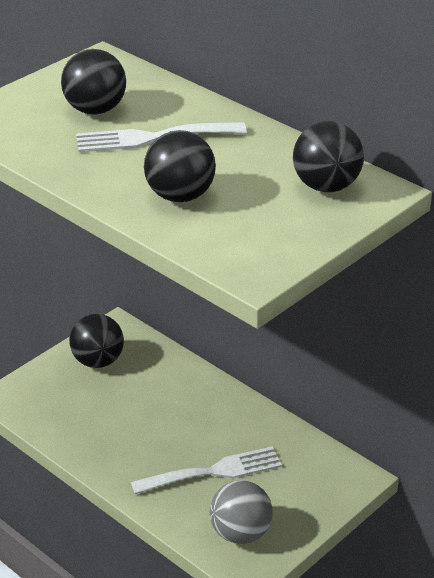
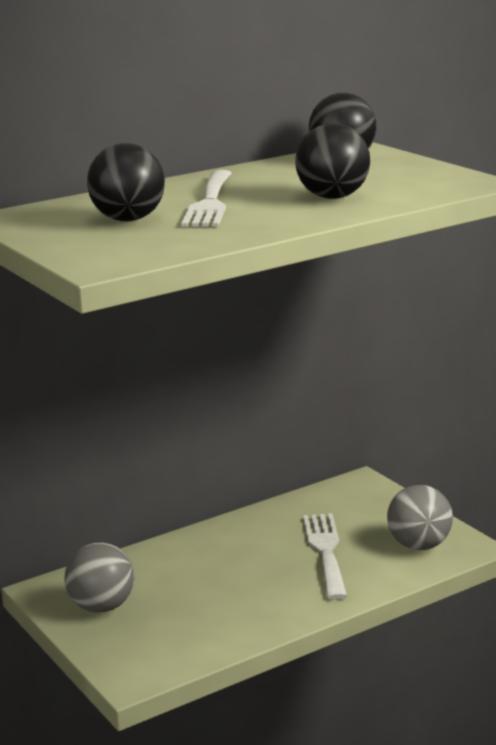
camera: 75 degrees left, 15 degrees down
(98, 361) = (102, 607): black ball -> grey ball

